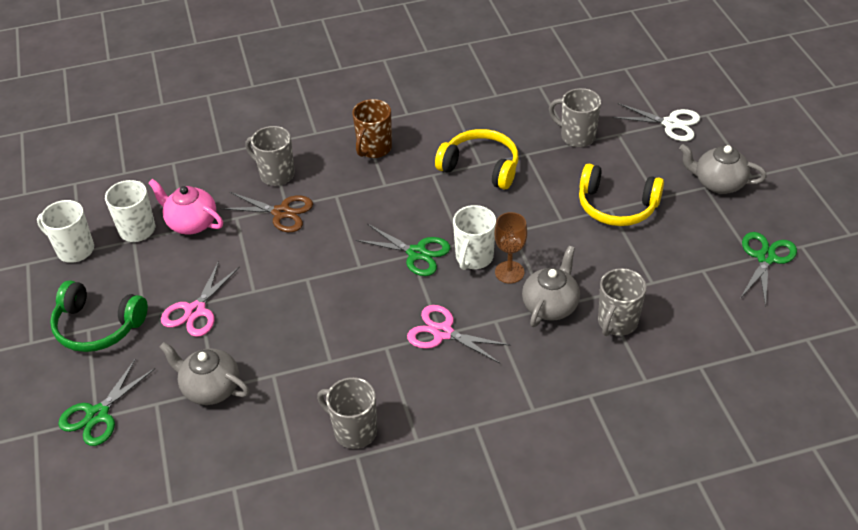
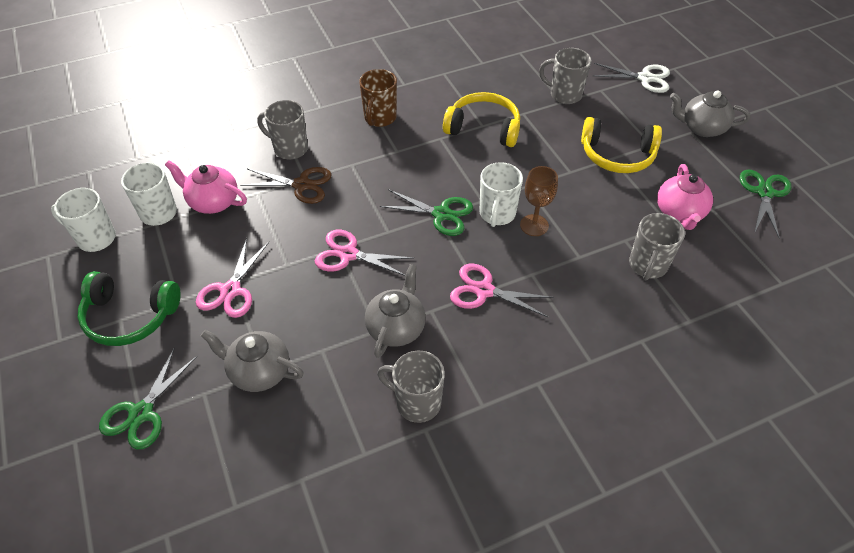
camera: 10 degrees left, 5 degrees up
(315, 286) = (348, 254): none -> pink scissors
(550, 305) = (581, 254): grey teapot -> grey teapot (396, 327)
(666, 272) = (679, 213): none -> pink teapot

